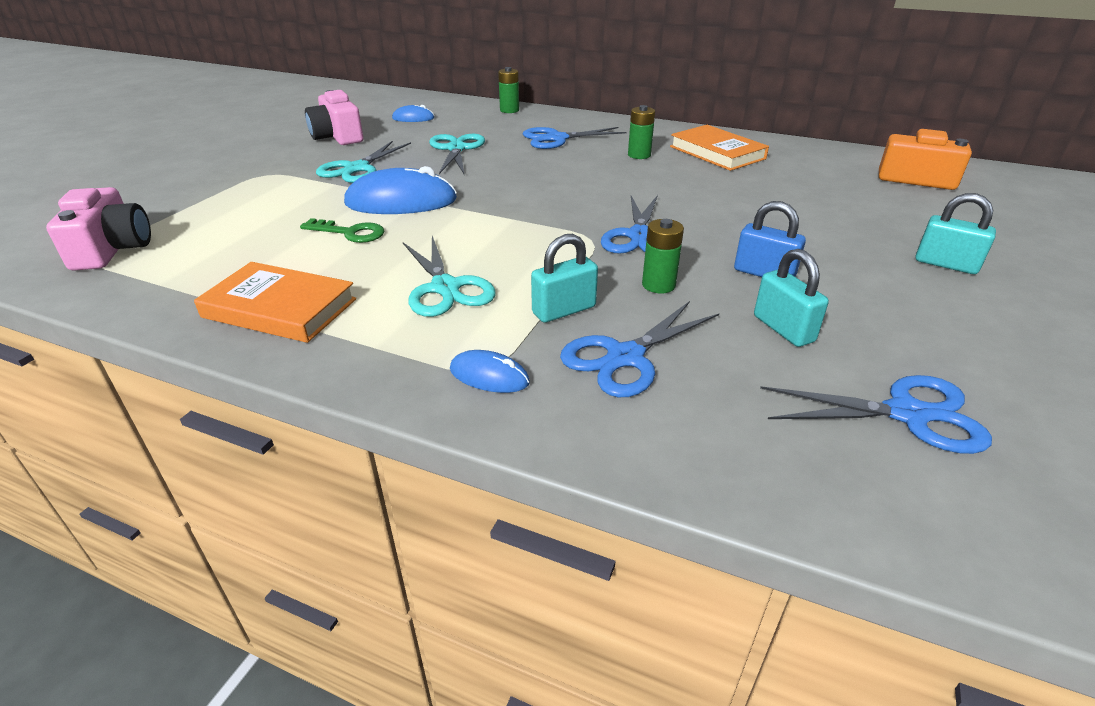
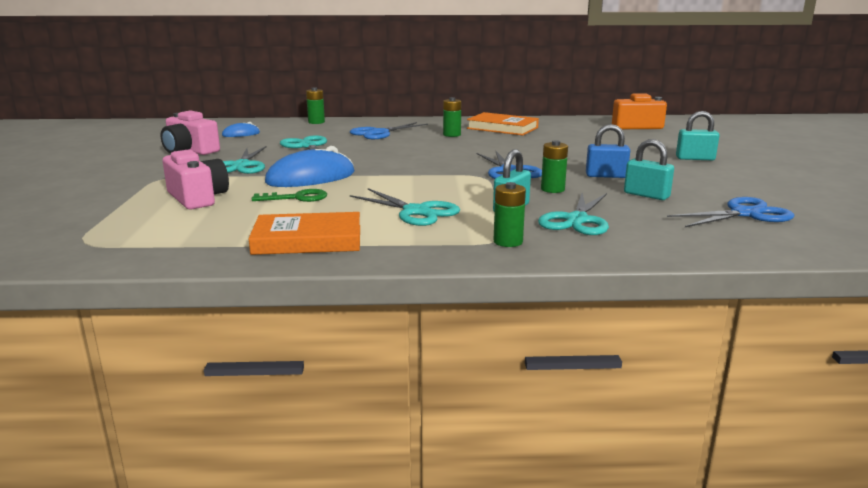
camera: 25 degrees left, 15 degrees down
(113, 249) = (94, 236): pink camera -> pink camera (198, 198)
(489, 376) = (508, 242): blue mouse -> green battery
(625, 357) = (577, 220): blue scissors -> turquoise scissors

